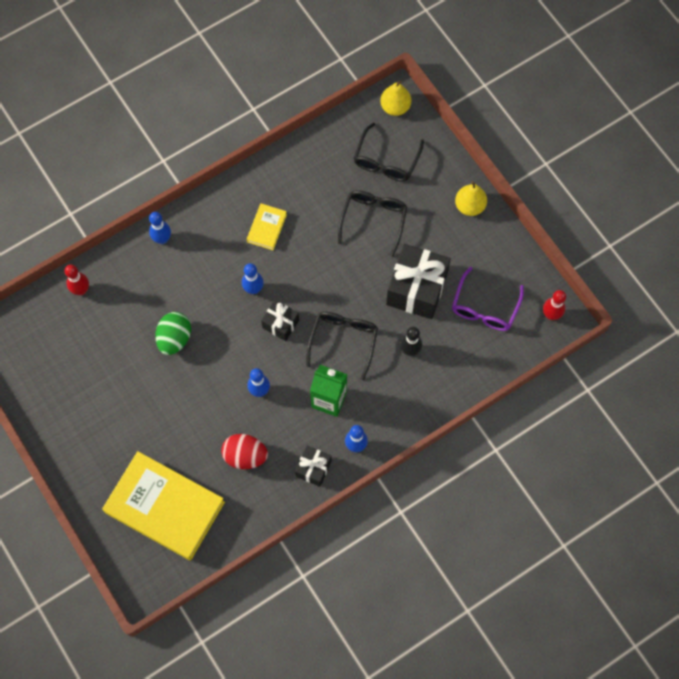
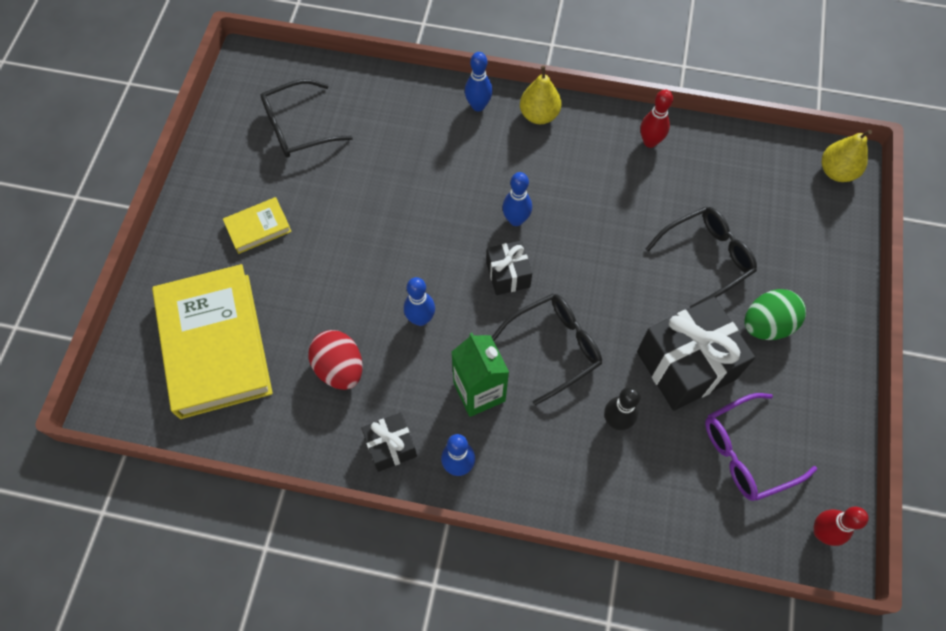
camera: 45 degrees right, 5 degrees down
(81, 290) = (360, 89): red bowling pin -> red bowling pin (650, 142)
(174, 338) = (394, 200): green egg -> green egg (766, 325)
(267, 228) = (587, 176): yellow book -> yellow book (258, 227)
(386, 160) = (777, 213): black glasses -> black glasses (298, 127)
(469, 206) = (830, 332): yellow pear -> yellow pear (539, 115)

